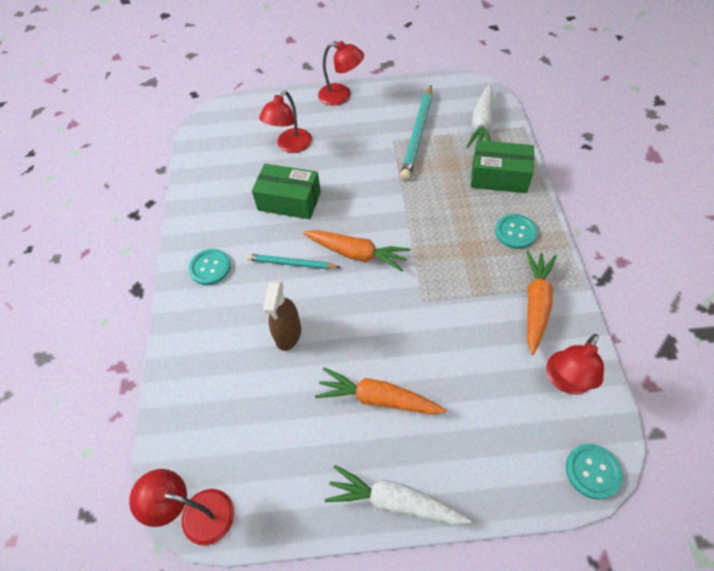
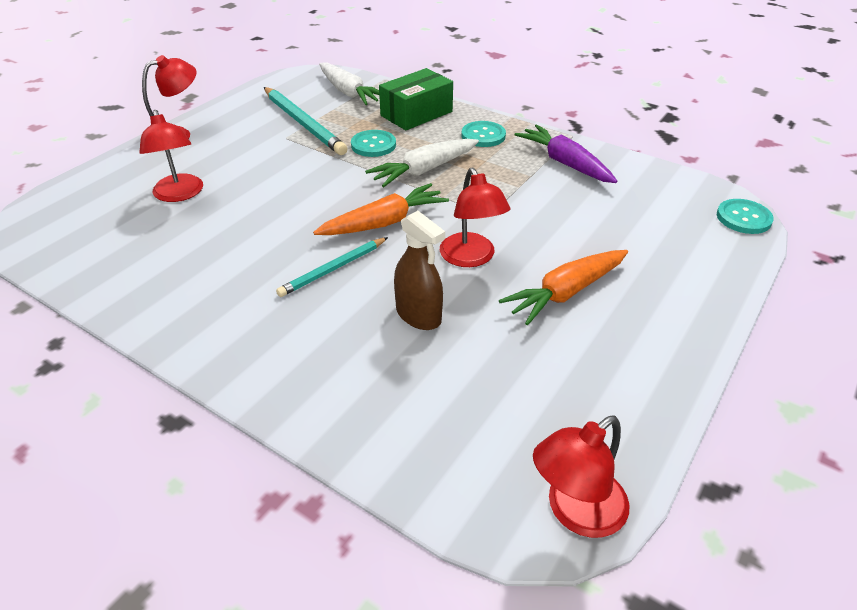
camera: 55 degrees left, 15 degrees down
(210, 268) = (245, 333): turquoise button -> turquoise button (373, 145)
(289, 201) = (250, 231): green box -> none
(394, 502) = (687, 338): white carrot -> white carrot (424, 170)
(536, 304) = (565, 163): orange carrot -> purple carrot
(566, 381) = (652, 187): red lamp -> red lamp (471, 258)

